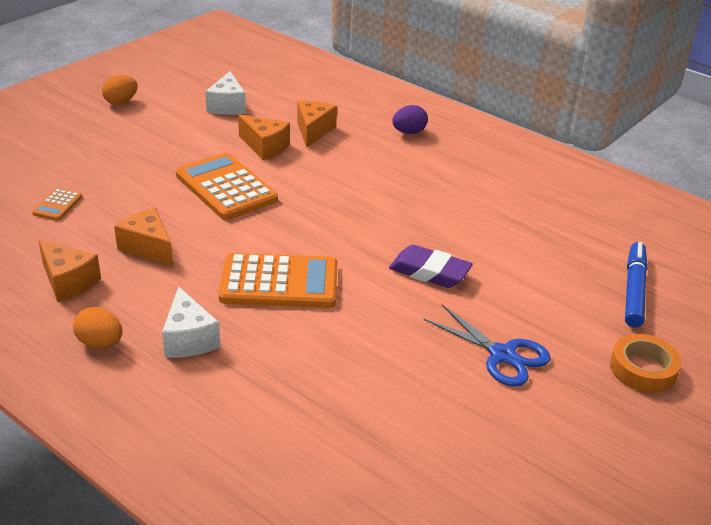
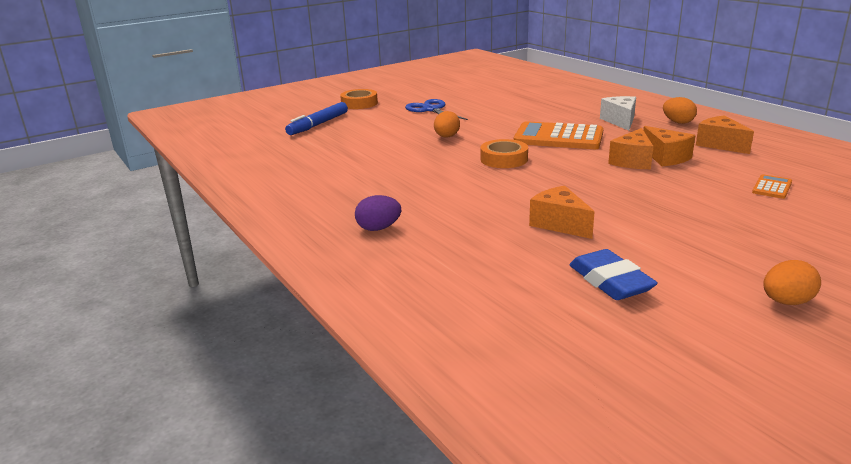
camera: 160 degrees left, 10 degrees down
(226, 188) = (603, 191): orange calculator -> none
(227, 106) = (610, 281): white cheese -> blue eraser
(313, 131) = (495, 238): orange cheese -> orange cheese (632, 161)
(337, 229) = (504, 159): none -> orange tape
(429, 272) = (446, 137): purple eraser -> orange egg

